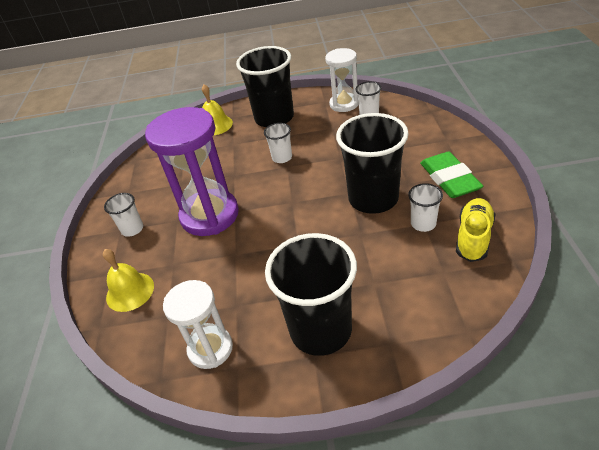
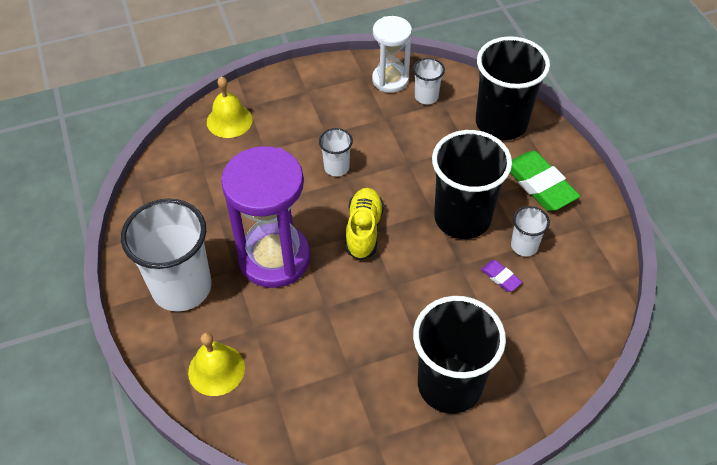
camera: 20 degrees left, 10 degrees up
(132, 229) = (182, 287): white cup -> white cup, size x2.14
(210, 348) = (339, 423): white hourglass -> none
(274, 118) = (306, 105): black cup -> black cup (501, 123)
(394, 246) = (500, 277): none -> purple eraser
(473, 237) = (579, 258): yellow shoe -> yellow shoe (363, 230)

